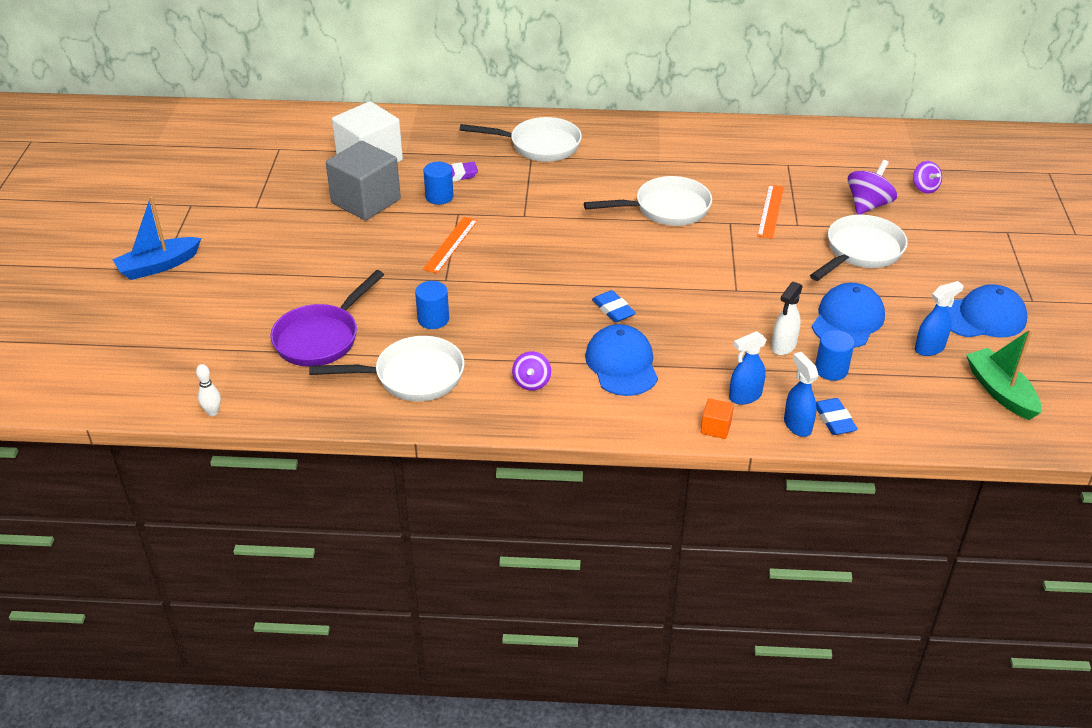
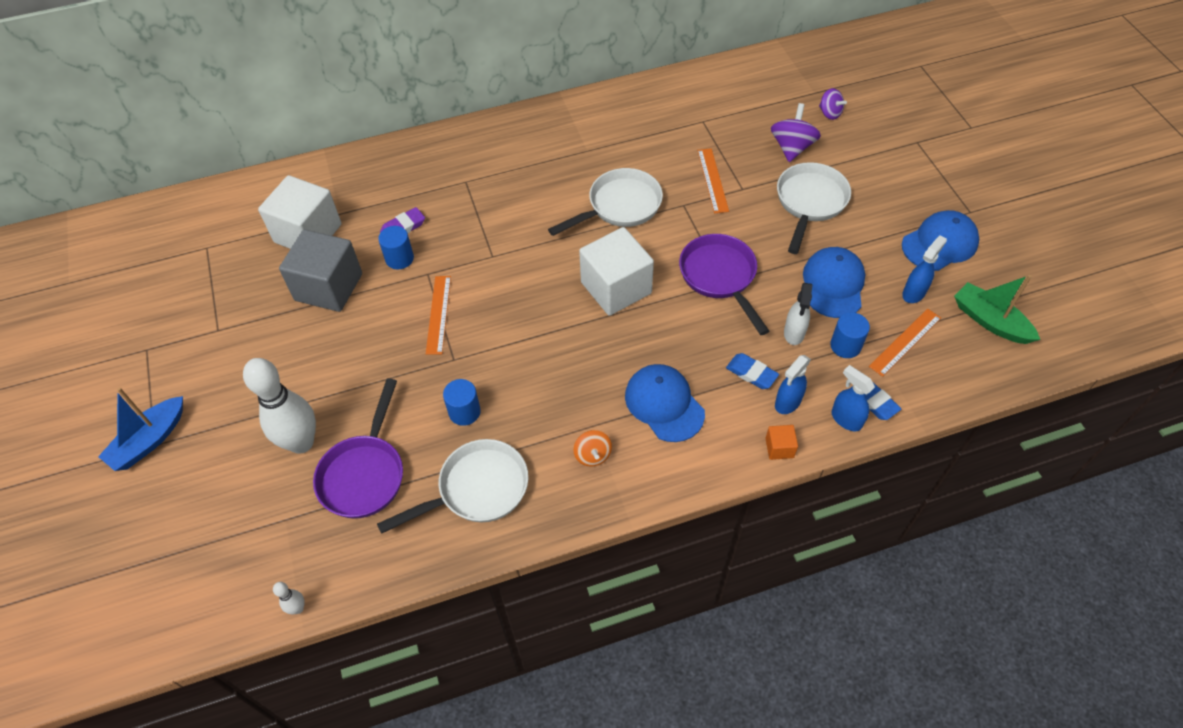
camera: 20 degrees left, 15 degrees up
(280, 301) = (301, 442): none -> white bowling pin
(531, 382) = (592, 455): purple spinning top -> orange spinning top
(539, 145) = (467, 166): white pan -> none
(613, 309) = (627, 342): blue eraser -> blue eraser (751, 373)
(626, 267) = (616, 288): none -> white cube
(734, 285) = (720, 277): none -> purple pan
(896, 383) = (905, 342): none -> orange ruler

